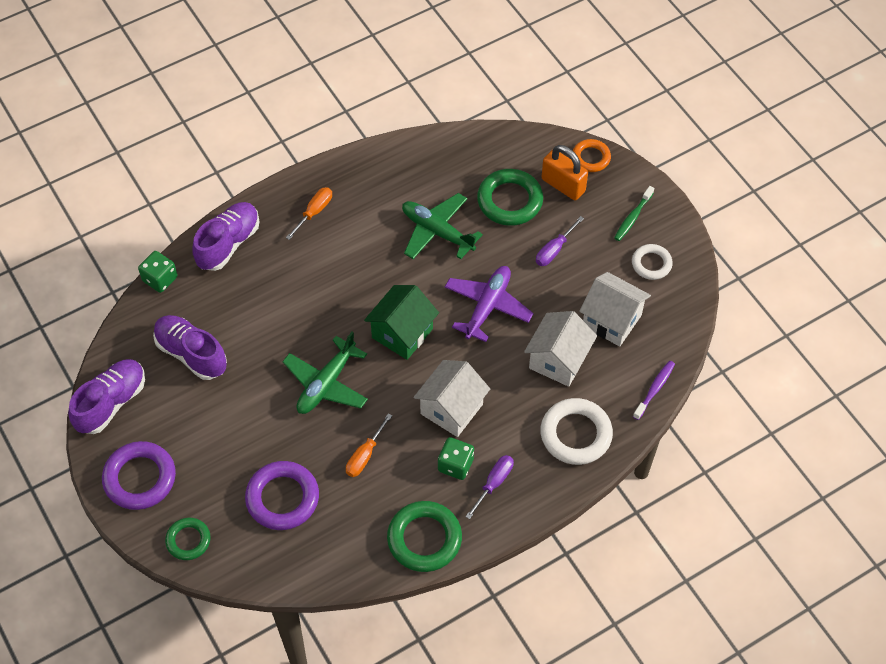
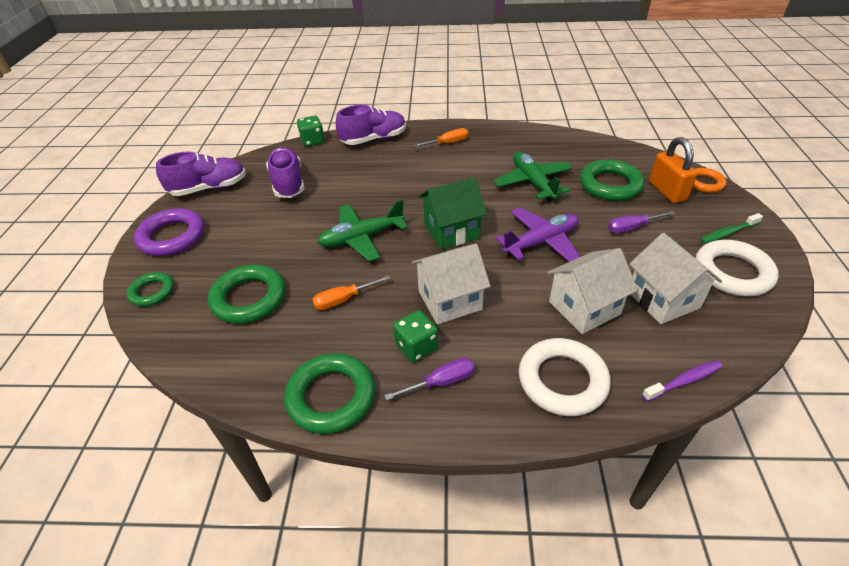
camera: 35 degrees right, 15 degrees down
(282, 498) = (249, 298): purple ring -> green ring
(651, 264) = (732, 272): white ring -> white ring, size x1.66

